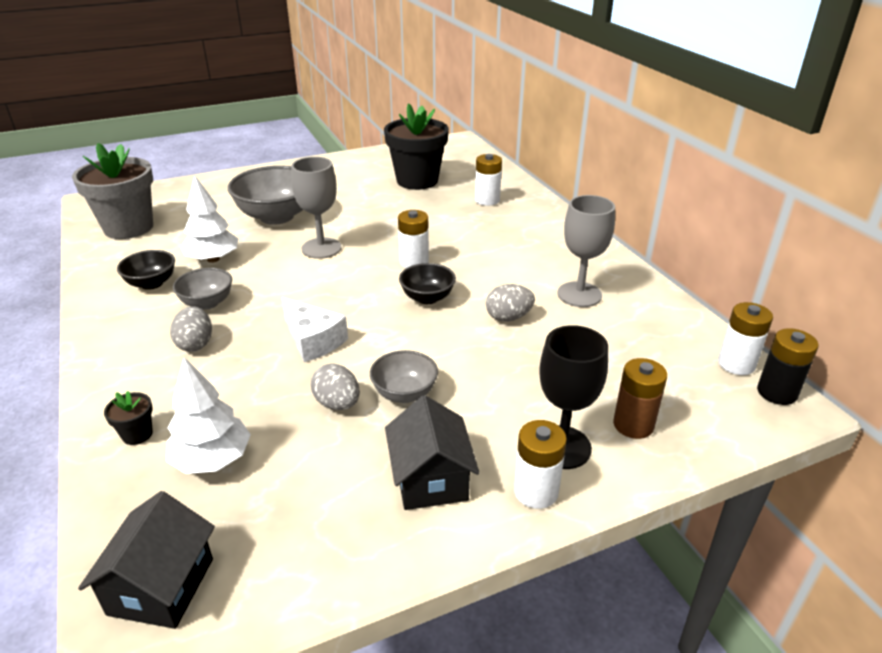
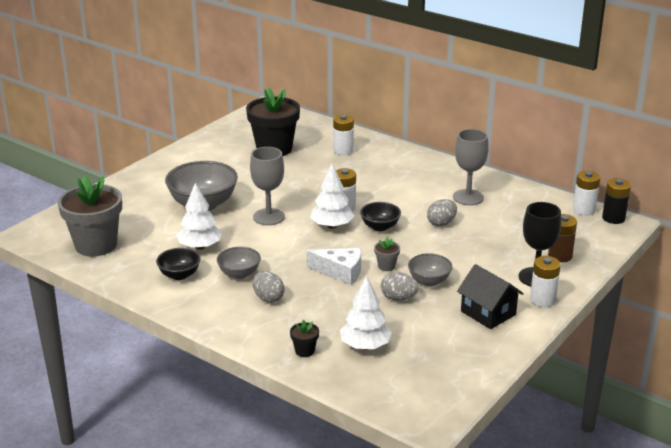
camera: 30 degrees left, 5 degrees down
(161, 586) = (413, 398): black house -> none
(374, 279) = (332, 226): none -> white tree
(375, 352) = (386, 266): none -> grey flower pot

